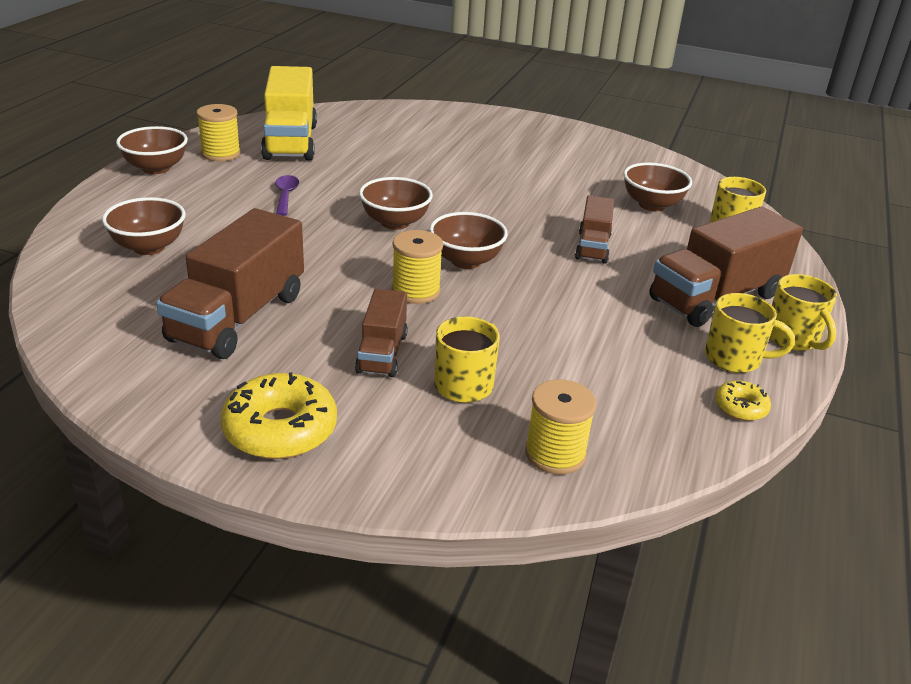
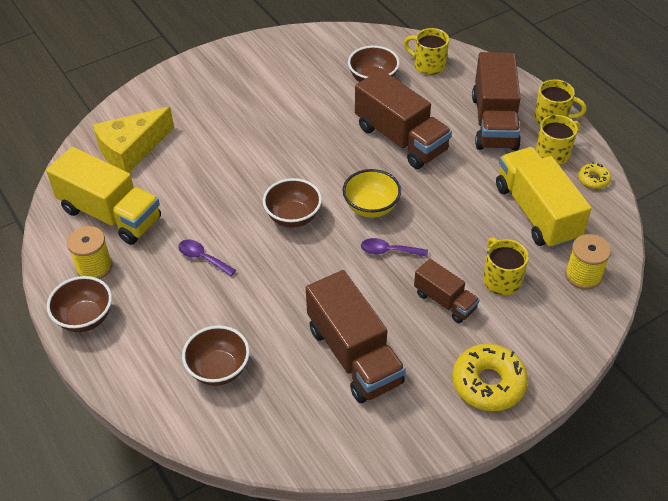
camera: 50 degrees left, 15 degrees up
(379, 126) = (131, 149): none -> yellow cheese
(416, 291) = (388, 251): yellow spool -> purple spoon
(466, 261) = (371, 207): brown bowl -> yellow bowl
(592, 247) = (401, 139): brown truck -> brown truck, size x1.80
(614, 377) = (536, 212): none -> yellow truck

